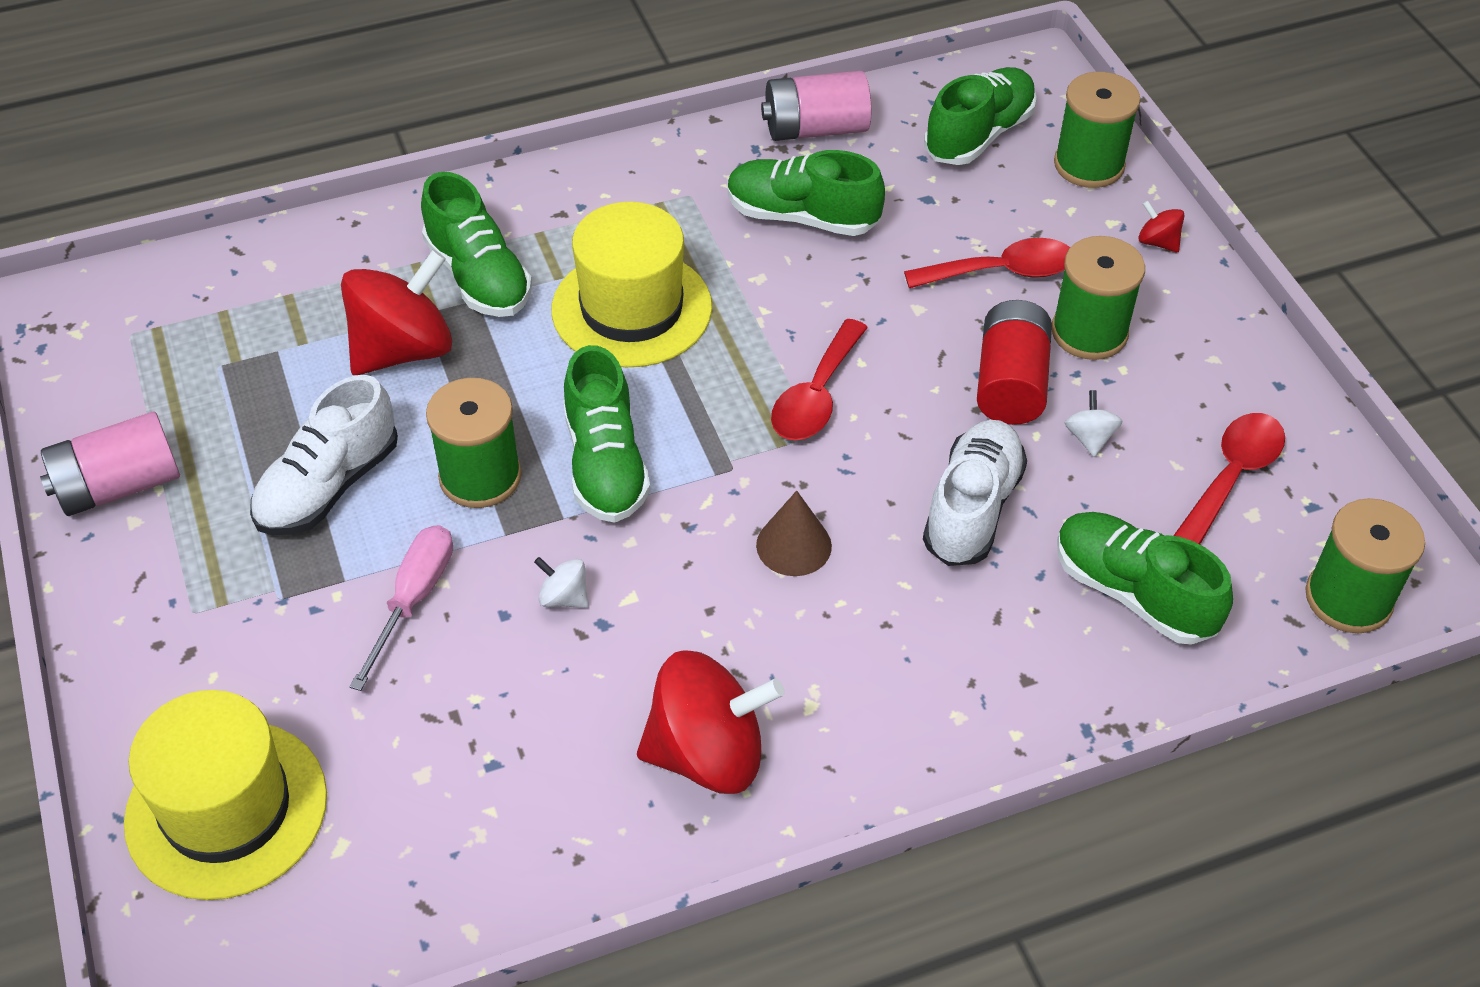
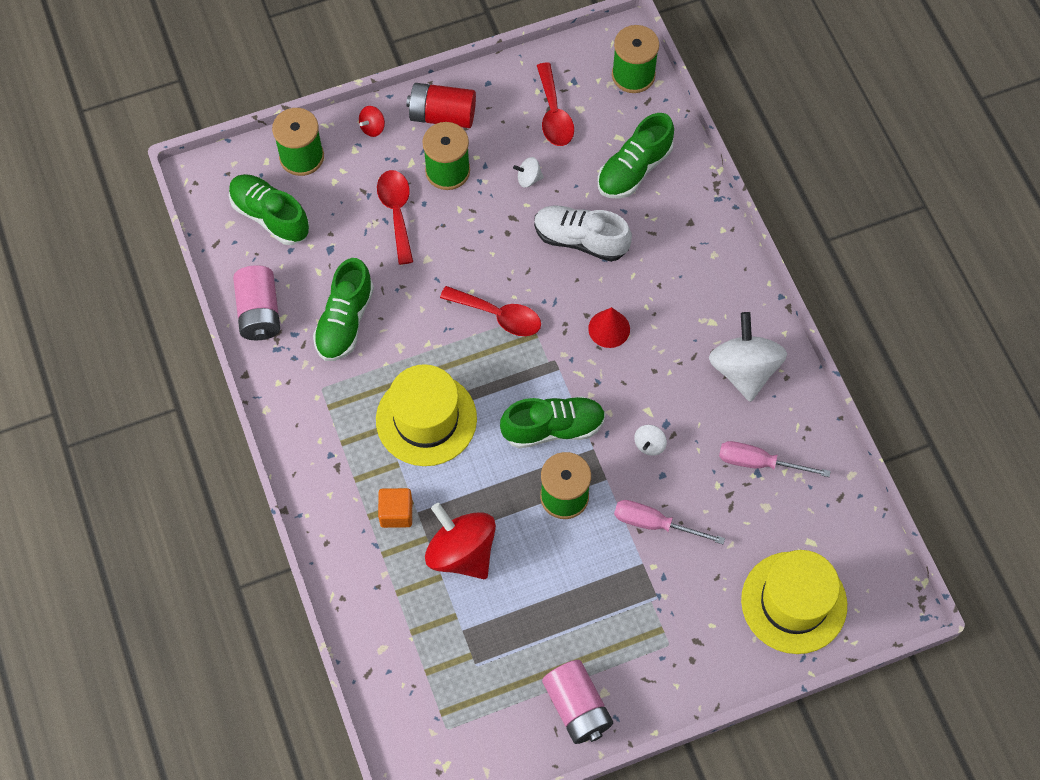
camera: 90 degrees left, 15 degrees up
(328, 486) = (573, 582): white shoe -> none
(478, 276) = (396, 513): green shoe -> orange cube
(512, 767) = (759, 463): none -> pink screwdriver
(707, 753) = (744, 370): red spinning top -> white spinning top
(793, 545) = (609, 329): brown cone -> red cone
(1010, 383) = (488, 214): red battery -> red battery (442, 115)
(1232, 475) = (554, 114): red spoon -> red spoon turned 135 degrees counterclockwise

